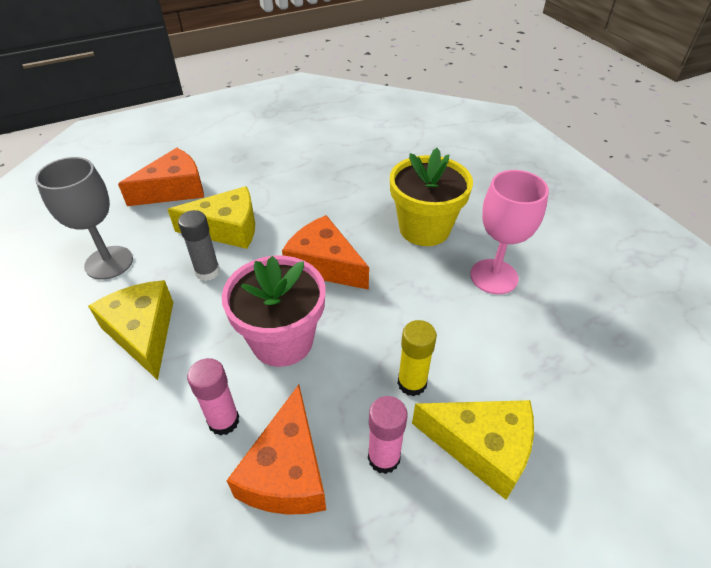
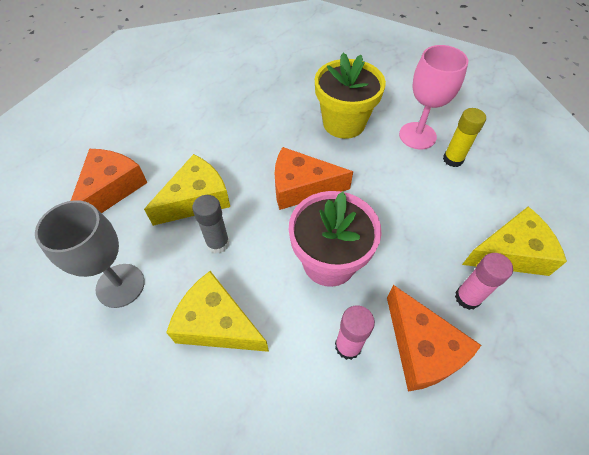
camera: 35 degrees left, 10 degrees up
(412, 383) = (437, 238): yellow glue stick -> yellow glue stick (453, 159)

